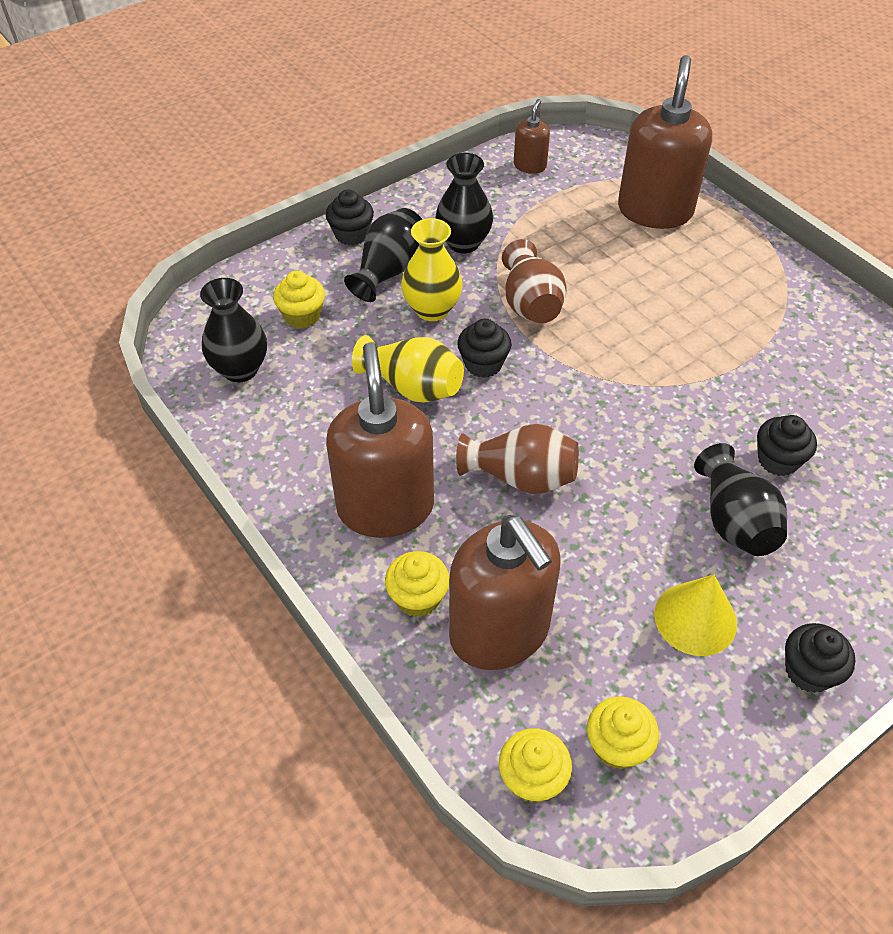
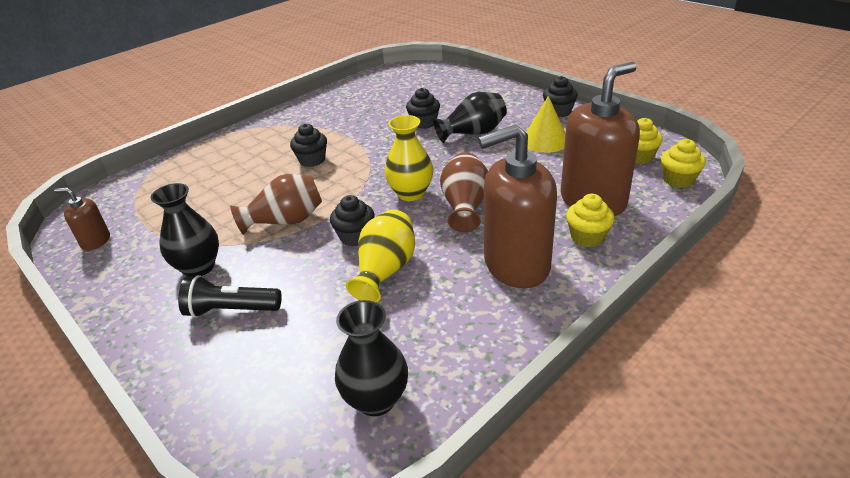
camera: 95 degrees left, 15 degrees down
(302, 316) = (293, 364): yellow cupcake -> none
(351, 234) = (164, 350): black cupcake -> black cupcake (312, 160)
(389, 271) = (231, 310): black vase -> black flashlight
(432, 309) = (289, 274): yellow vase -> yellow vase (411, 193)
(655, 210) = (184, 175): brown soap dispenser -> none

